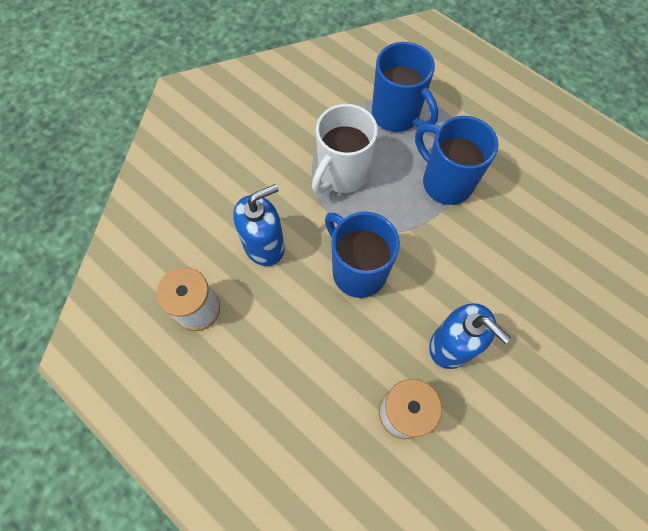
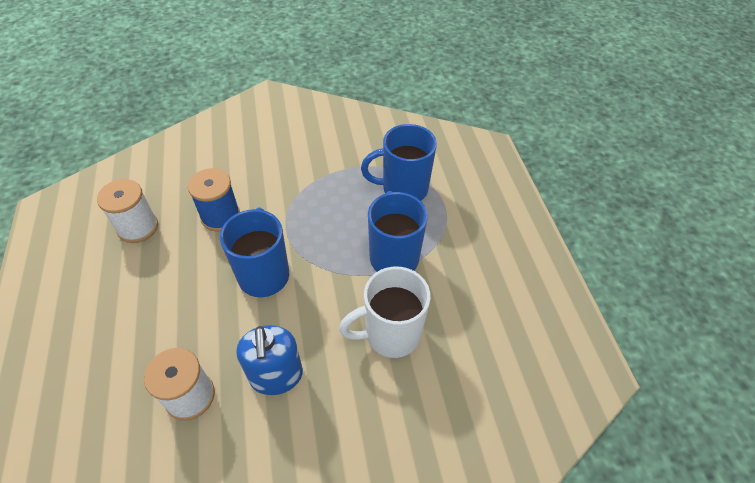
camera: 35 degrees right, 15 degrees down
(264, 245) = (220, 216): blue soap dispenser -> blue spool
(342, 174) = (321, 204): white mug -> white mug (390, 334)
(396, 115) = (403, 189): blue mug -> blue mug turned 90 degrees clockwise

